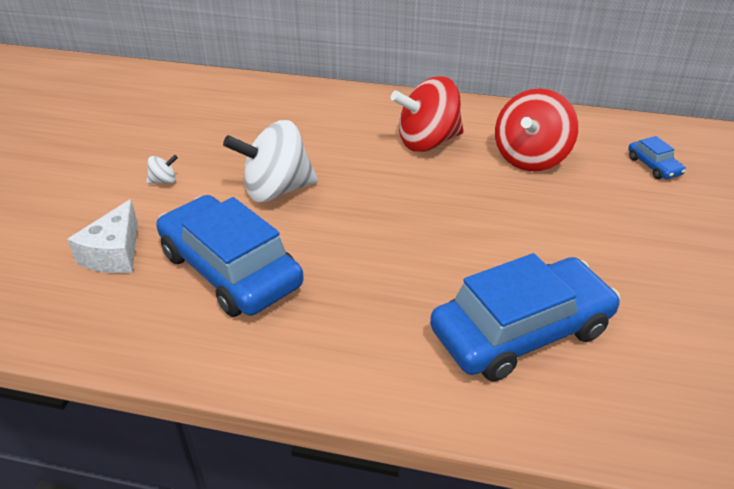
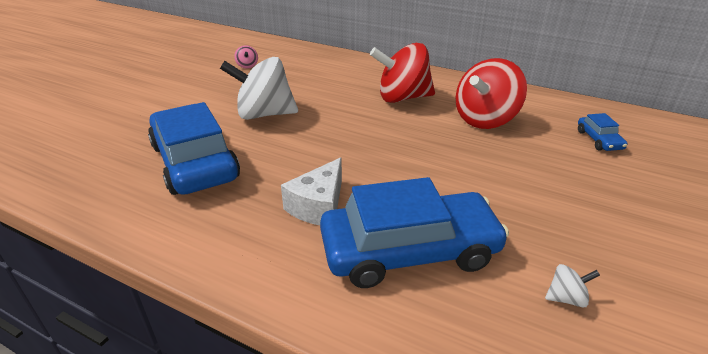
camera: 15 degrees right, 5 degrees down
(114, 253) = (120, 138): white cheese -> white cheese (318, 206)
(164, 181) = (187, 98): white spinning top -> white spinning top (566, 298)
(213, 121) = (247, 66): none -> pink spinning top

